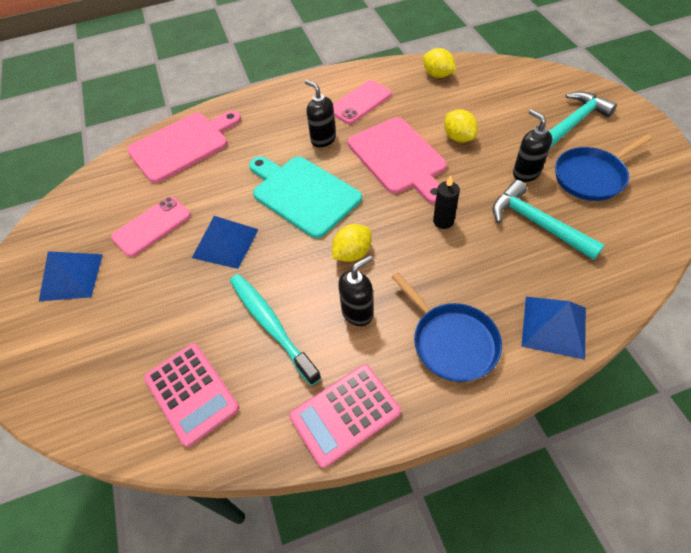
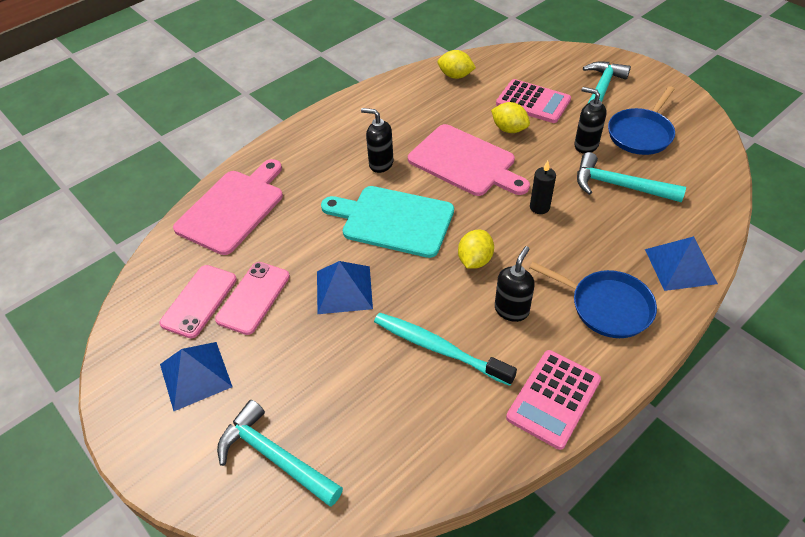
camera: 25 degrees left, 5 degrees down
(85, 370) = (275, 456): none -> turquoise hammer
(191, 393) = (400, 435): pink calculator -> pink calculator (533, 102)
(360, 102) = (396, 119): pink phone -> pink phone (199, 301)

